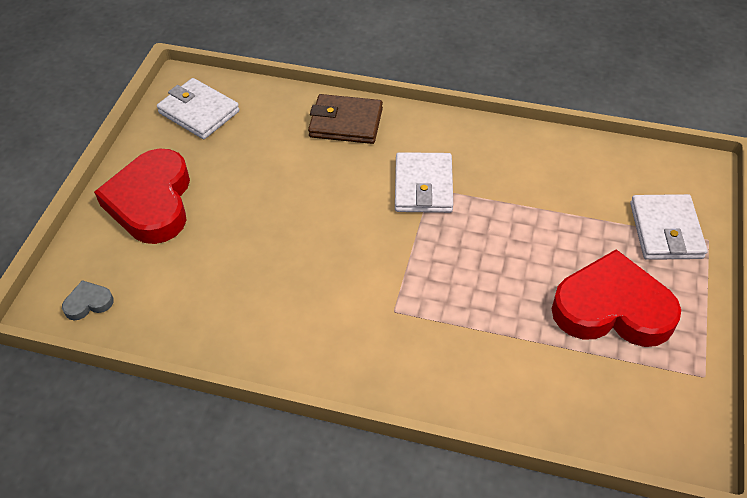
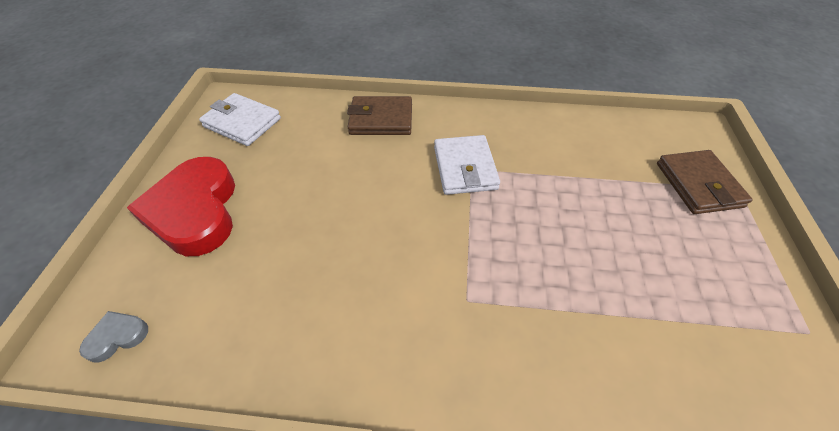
camera: 10 degrees left, 0 degrees up
(612, 308) = (685, 268): red heart -> none
(666, 230) = (698, 185): white wallet -> brown wallet

